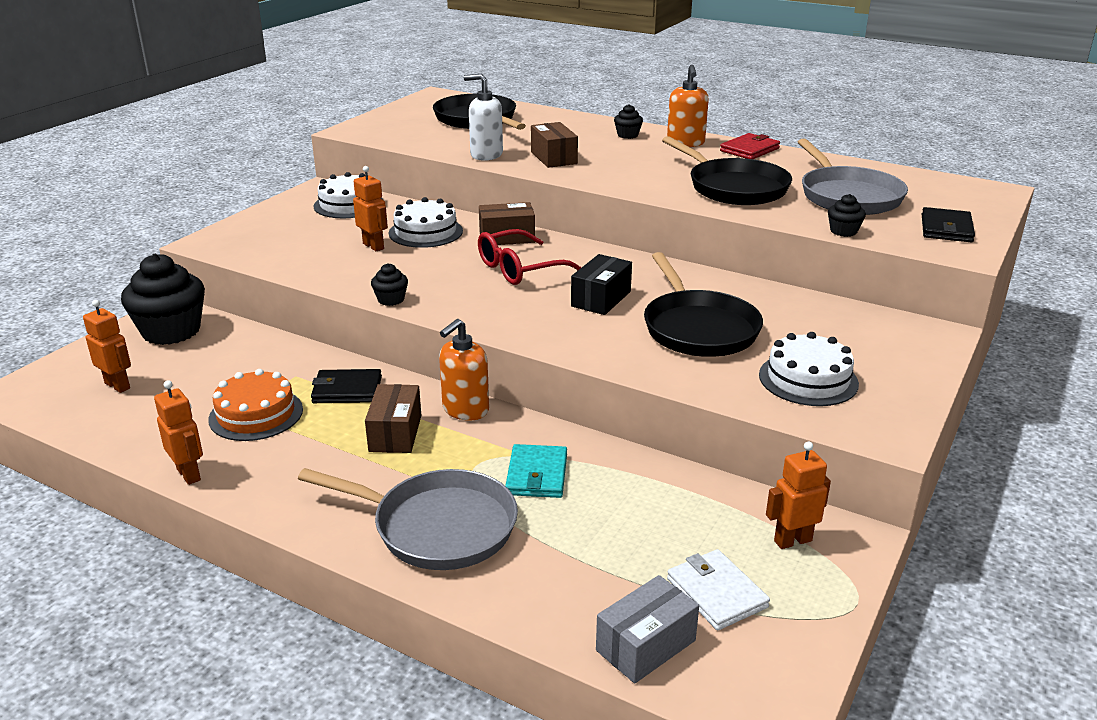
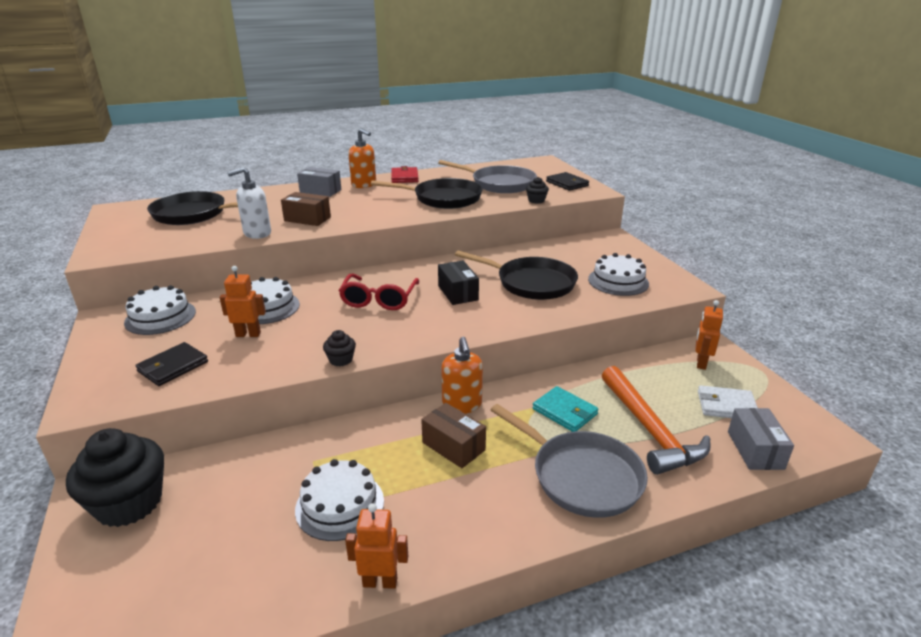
camera: 50 degrees left, 0 degrees up
(118, 385) = (169, 577): orange robot -> none
(256, 414) = (340, 505): orange cake -> white cake
(347, 390) = (369, 444): black wallet -> black wallet (173, 367)
(437, 527) = (581, 476): grey pan -> grey pan turned 75 degrees clockwise
(507, 237) = (329, 286): brown box -> none
(580, 546) = (650, 430): none -> orange hammer
(627, 135) = (320, 191): black cupcake -> grey box

